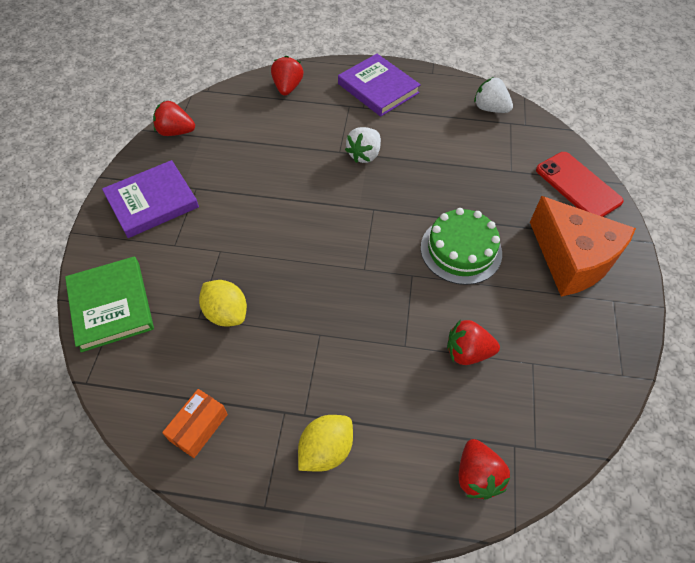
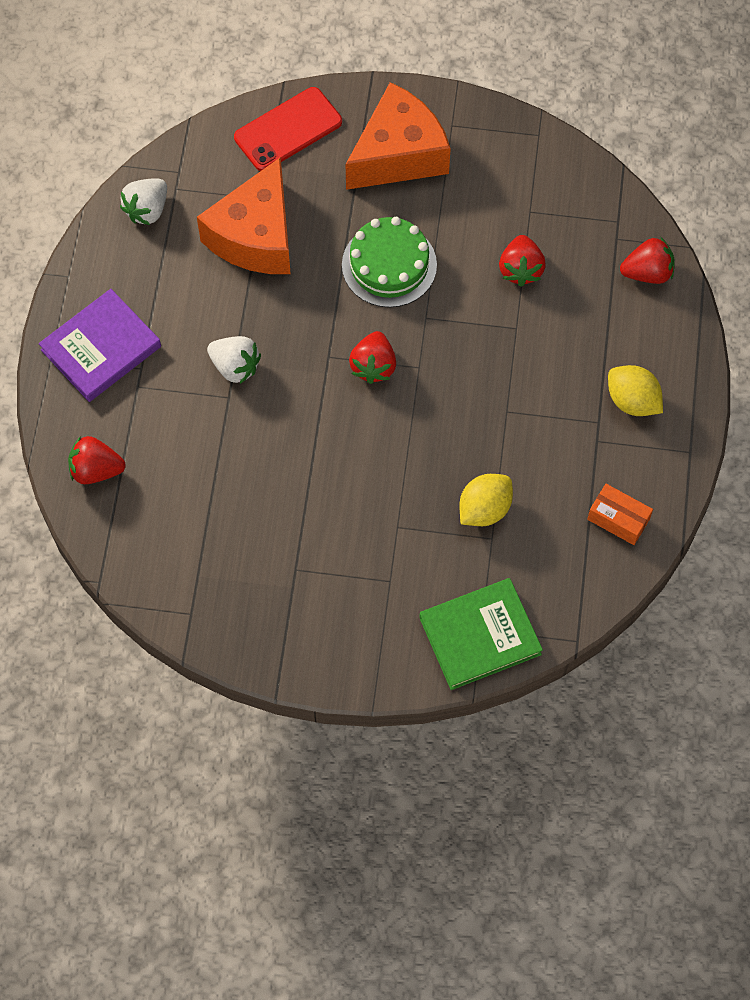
camera: 90 degrees left, 10 degrees up
(152, 202) = (320, 620): purple book -> none
(176, 132) = (188, 612): red strawberry -> red strawberry (373, 366)
(477, 166) = (255, 236): none -> orange cheese

